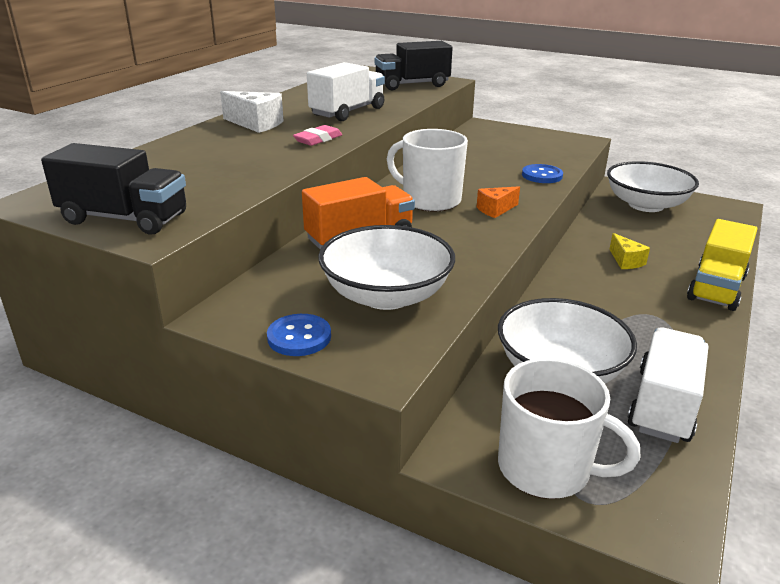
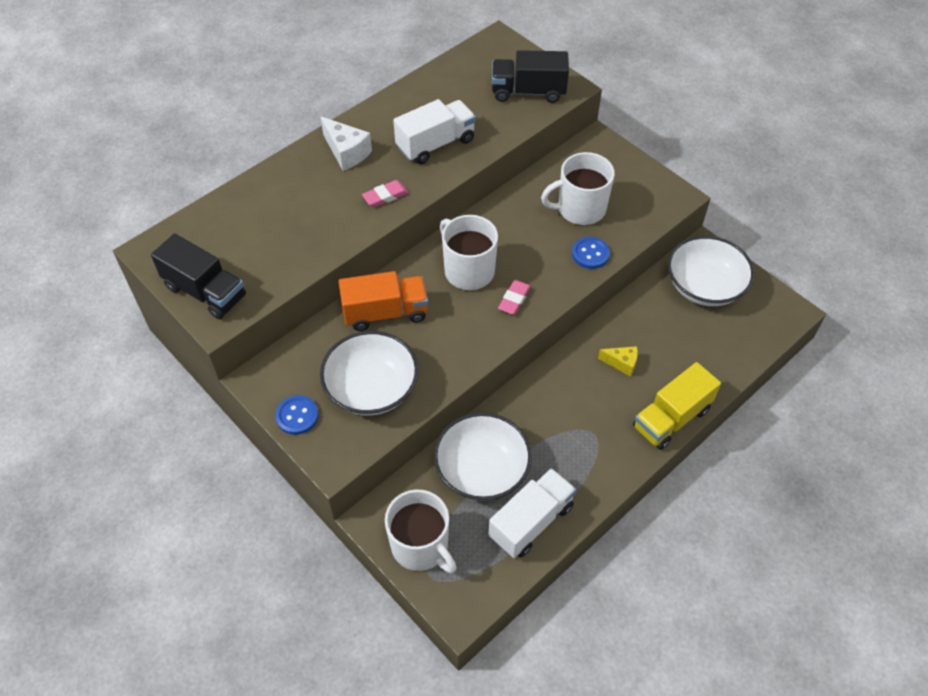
camera: 20 degrees right, 25 degrees up
(495, 210) = (514, 299): orange cheese -> pink eraser
(505, 155) = (580, 209): none -> white mug
(625, 261) = (621, 363): yellow cheese -> yellow cheese turned 75 degrees counterclockwise

